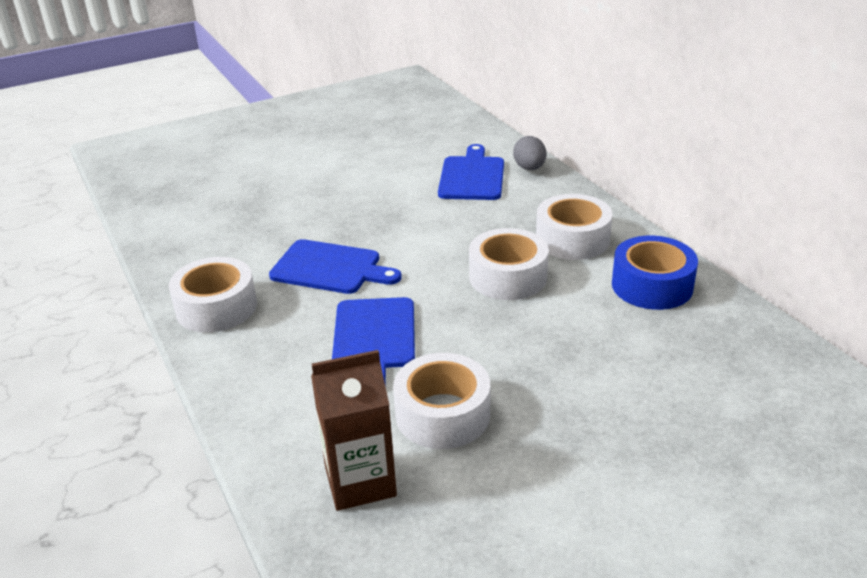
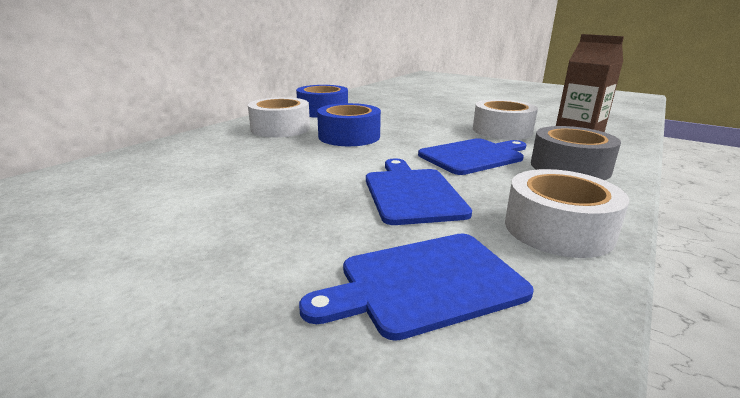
camera: 120 degrees left, 10 degrees down
(286, 389) = (570, 167): none -> grey tape
(472, 176) = (167, 172): blue cutting board -> blue cutting board (425, 283)
(508, 277) = (349, 136): white tape -> blue tape
(529, 168) = (145, 153): grey egg -> none

